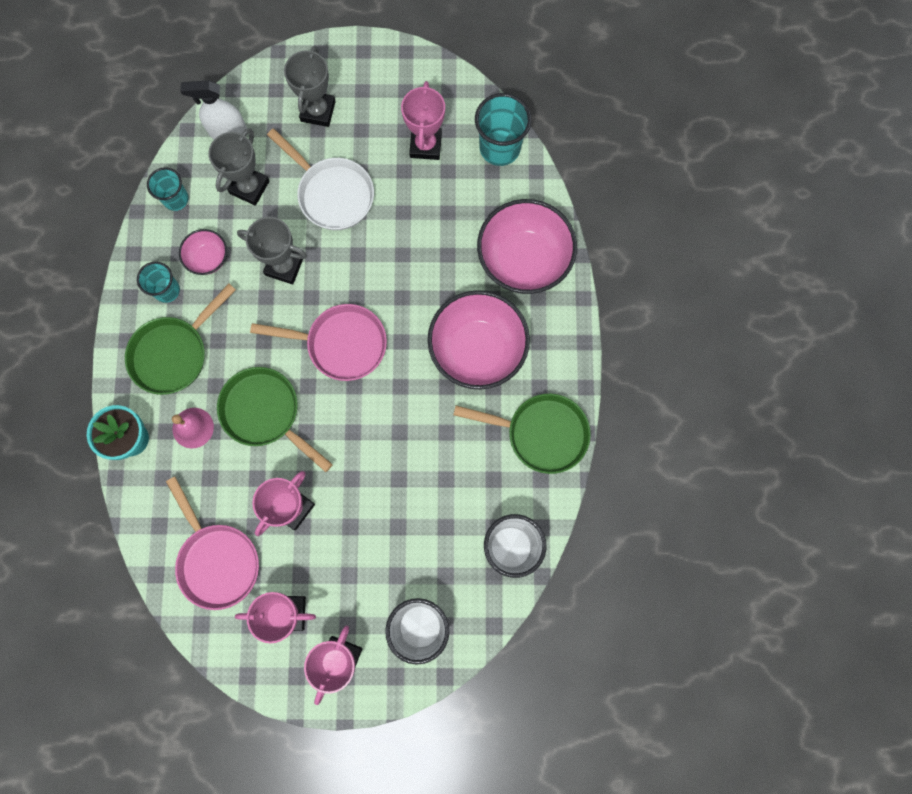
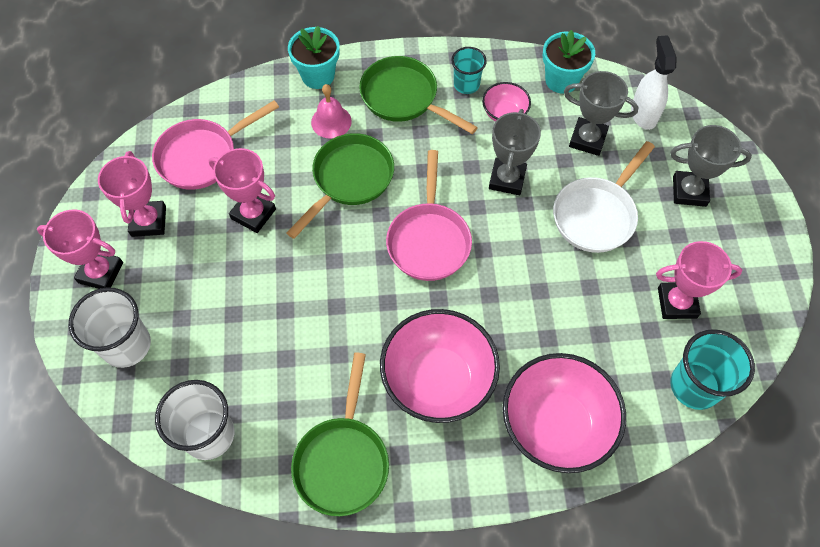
camera: 85 degrees right, 15 degrees down
(176, 199) = (561, 80): turquoise cup -> turquoise flower pot

